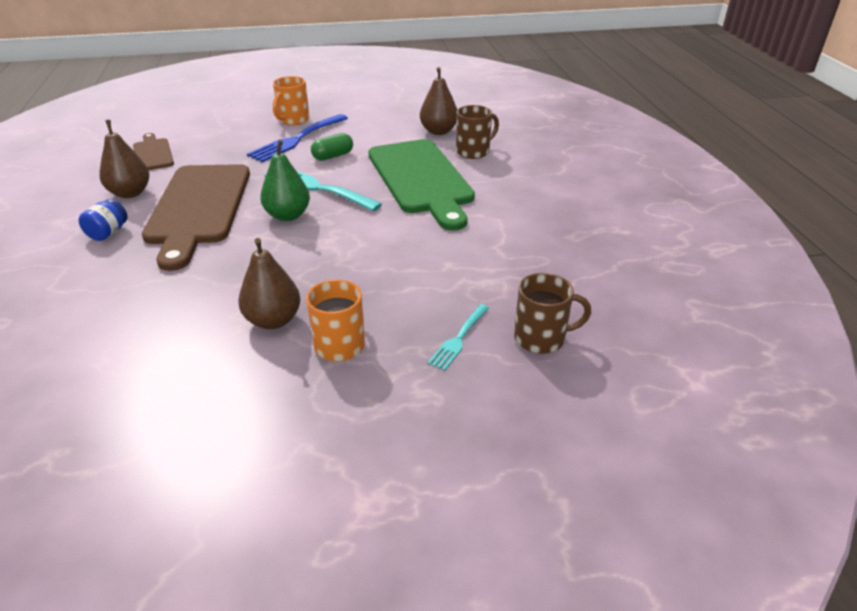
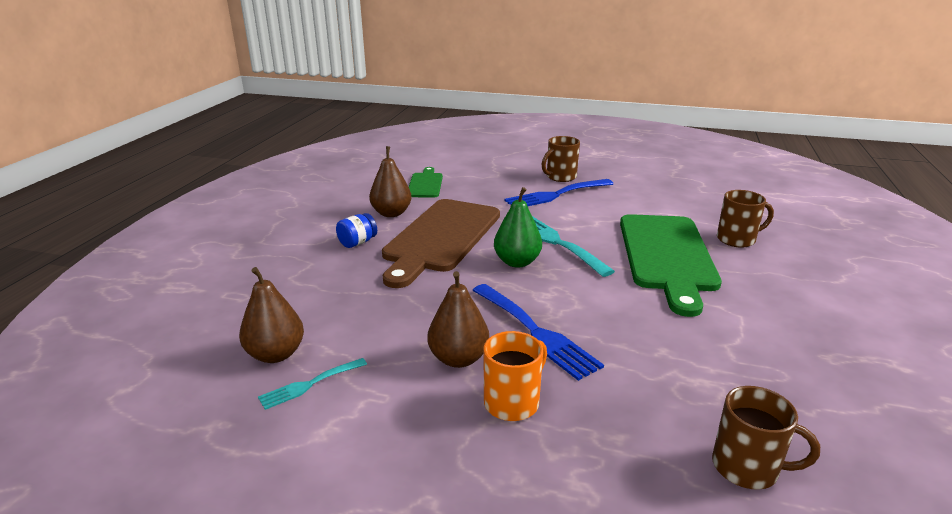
camera: 25 degrees right, 10 degrees down
(153, 153) = (425, 184): brown cutting board -> green cutting board
(293, 120) = (560, 177): orange mug -> brown mug
(333, 156) = (584, 216): green capsule -> none
(334, 277) = (536, 332): none -> blue fork
(438, 131) = (704, 212): brown pear -> brown pear (276, 354)
(459, 339) = (644, 437): turquoise fork -> turquoise fork (309, 384)

